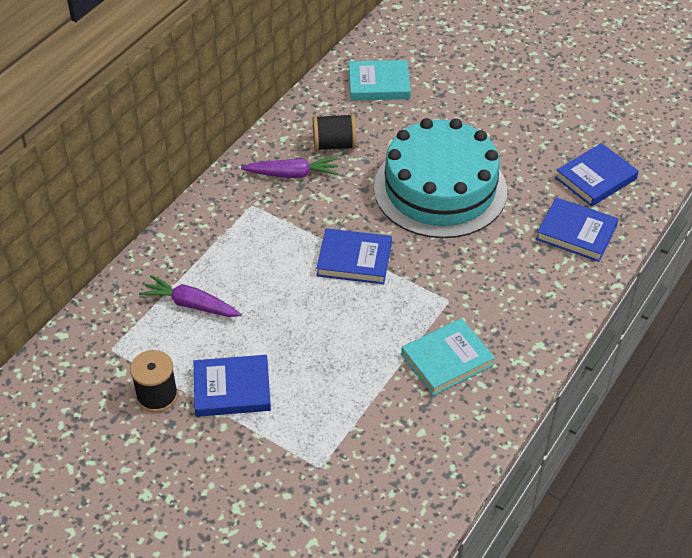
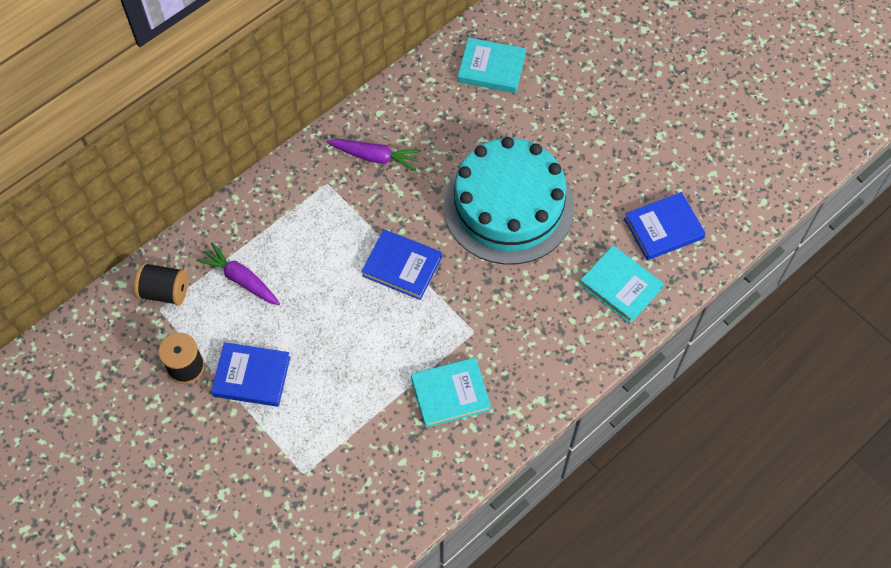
camera: 15 degrees right, 15 degrees up
(334, 145) = (425, 132): black spool -> black spool (165, 291)
(576, 233) = (620, 286): blue book -> turquoise book

